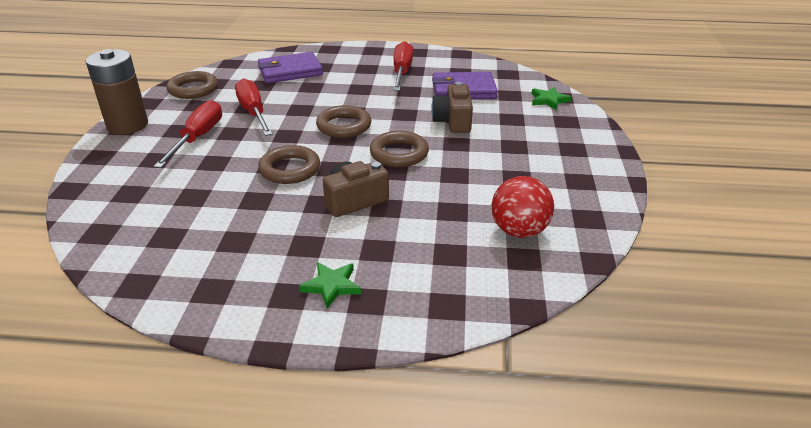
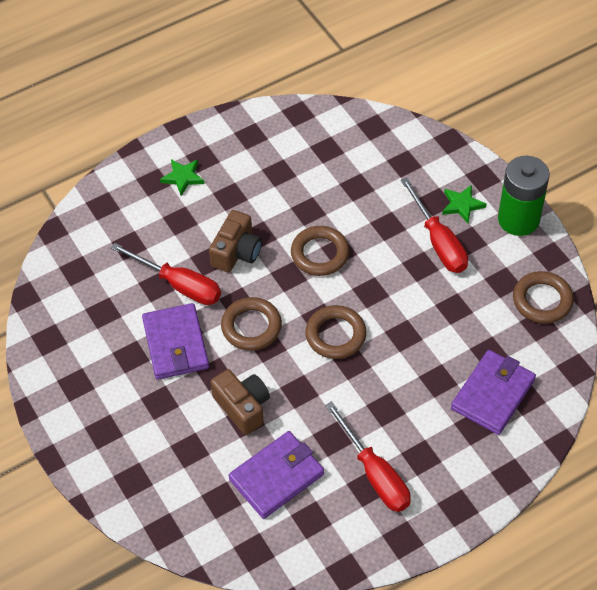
camera: 145 degrees right, 20 degrees up
(127, 125) = (518, 219): brown battery -> green battery
(253, 112) = (438, 303): red screwdriver -> red screwdriver (179, 285)
(471, 168) = (176, 344): none -> purple wallet
(519, 231) = (93, 293): red ball -> none
(549, 100) = (172, 513): green star -> green star (462, 205)

